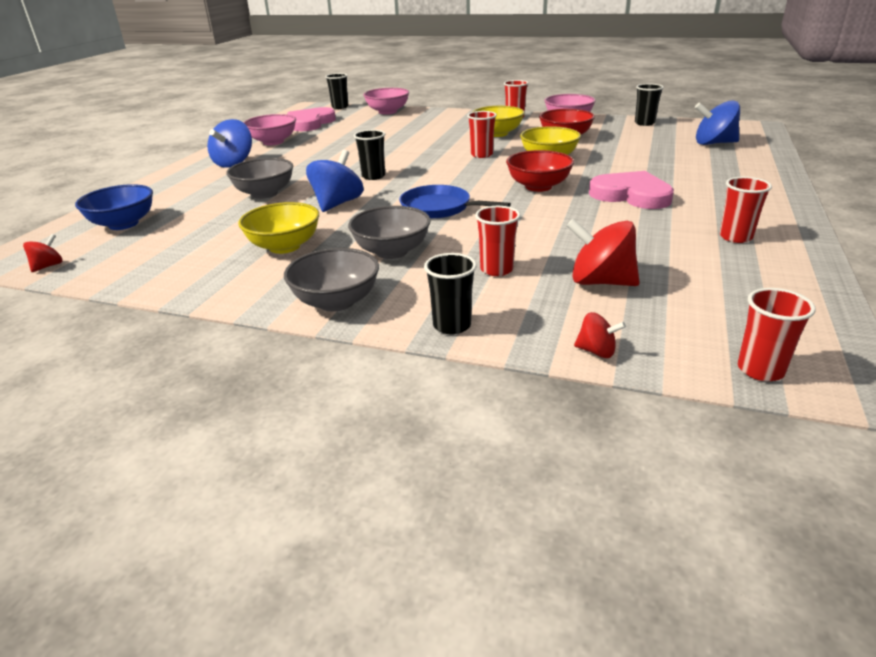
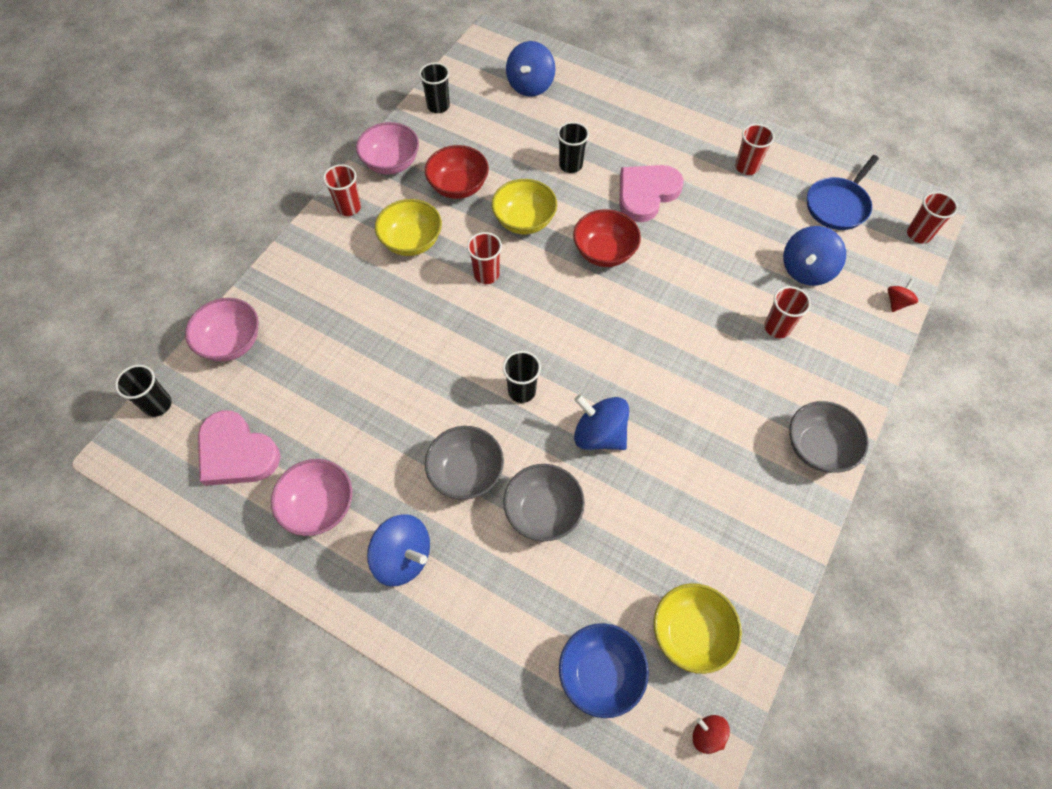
camera: 80 degrees left, 30 degrees up
(284, 246) = (702, 488): yellow bowl -> yellow bowl (690, 633)
(392, 251) = (730, 397): grey bowl -> grey bowl (466, 473)
(439, 208) = (637, 344): blue pan -> blue pan (838, 205)
(452, 325) = (860, 374): black cup -> black cup (570, 165)
(600, 282) = (806, 270): red spinning top -> blue spinning top

